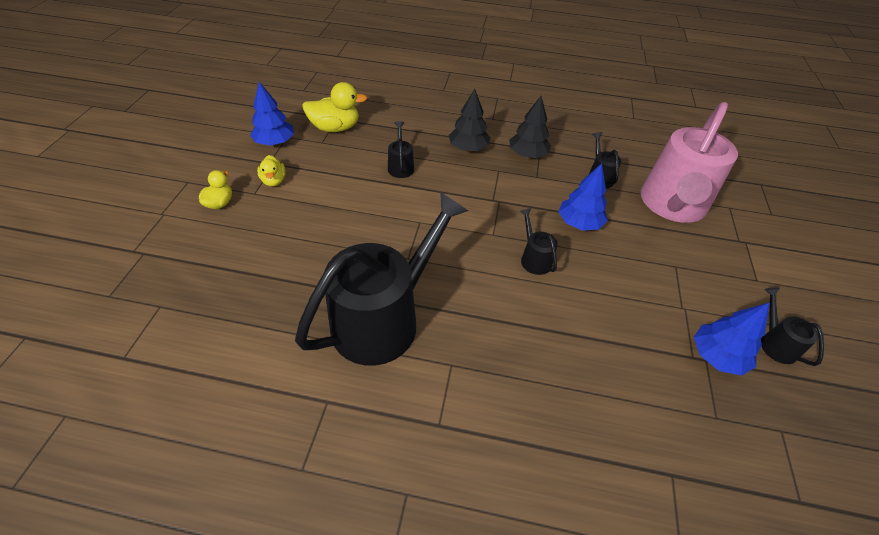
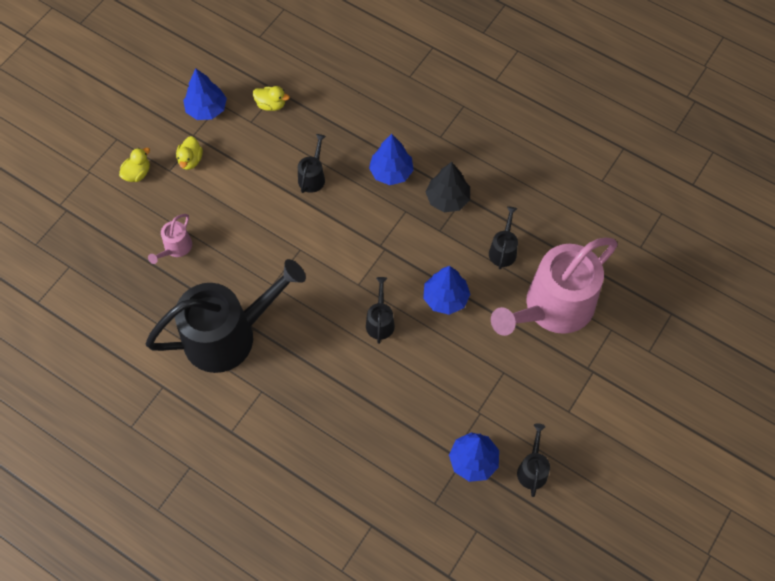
camera: 25 degrees right, 15 degrees up
(286, 254) = (176, 248): none -> pink watering can
(335, 128) = (271, 105): yellow duck -> yellow duck, size x0.59
(468, 148) = (391, 172): black tree -> blue tree

